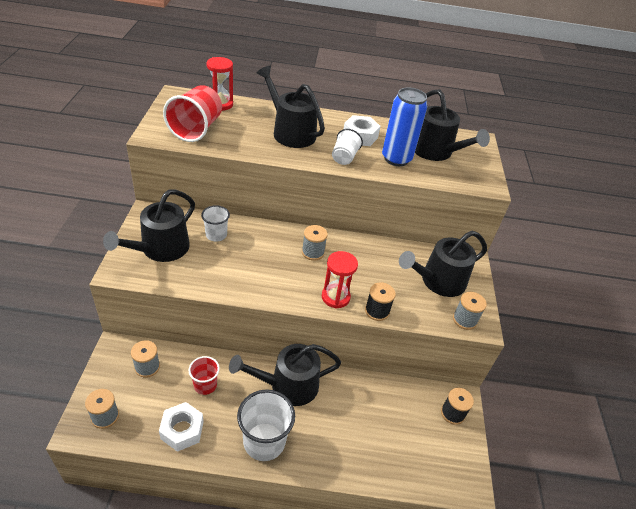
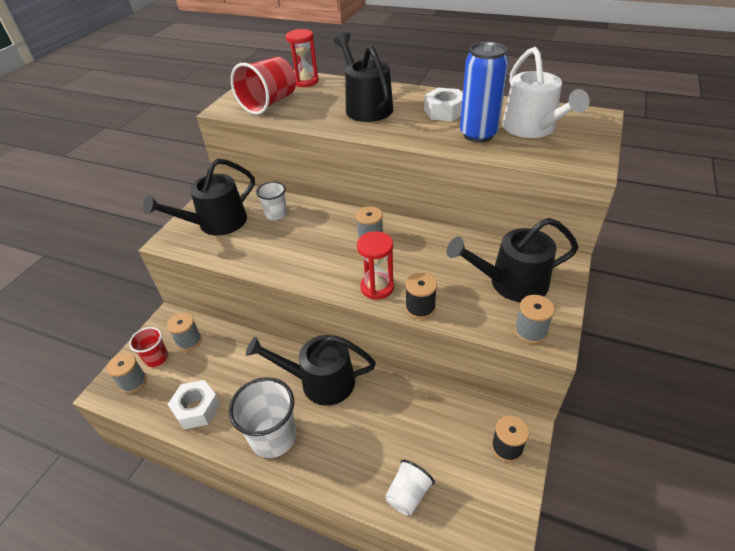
camera: 25 degrees right, 0 degrees up
(205, 385) = (236, 367): red cup -> red cup (156, 358)
(344, 157) = (415, 132): white cup -> white cup (408, 494)
(435, 151) = (532, 128): black watering can -> white watering can

